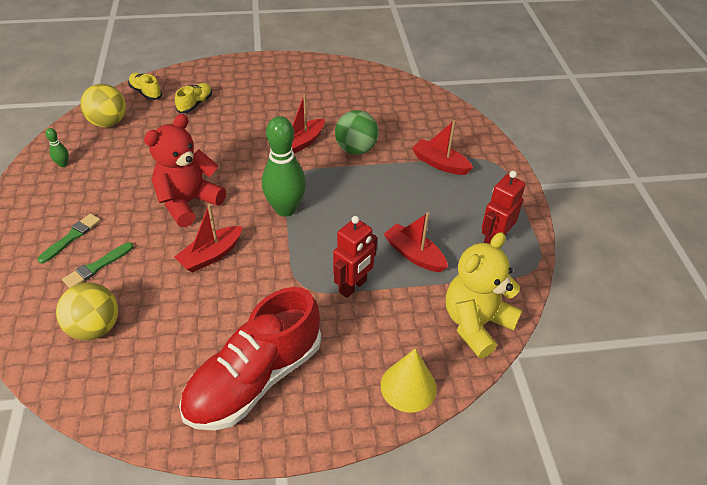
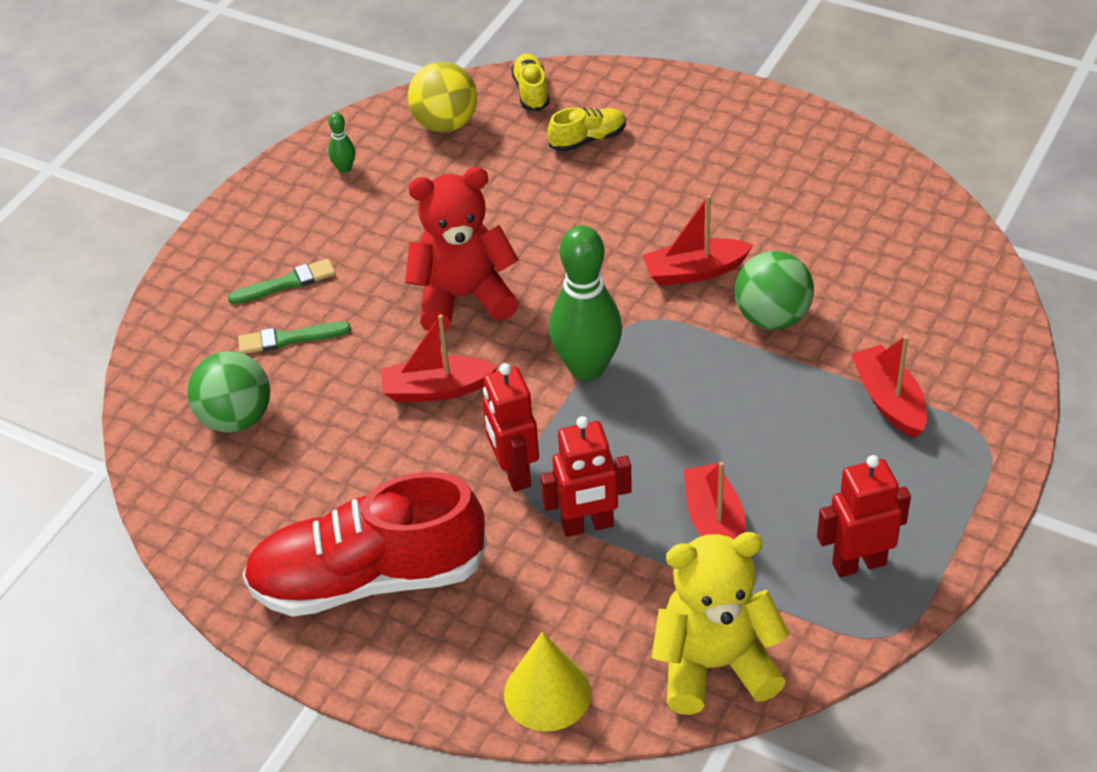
camera: 40 degrees right, 0 degrees up
(95, 327) = (236, 418): yellow ball -> green ball
(290, 278) = (514, 472): none -> red robot

